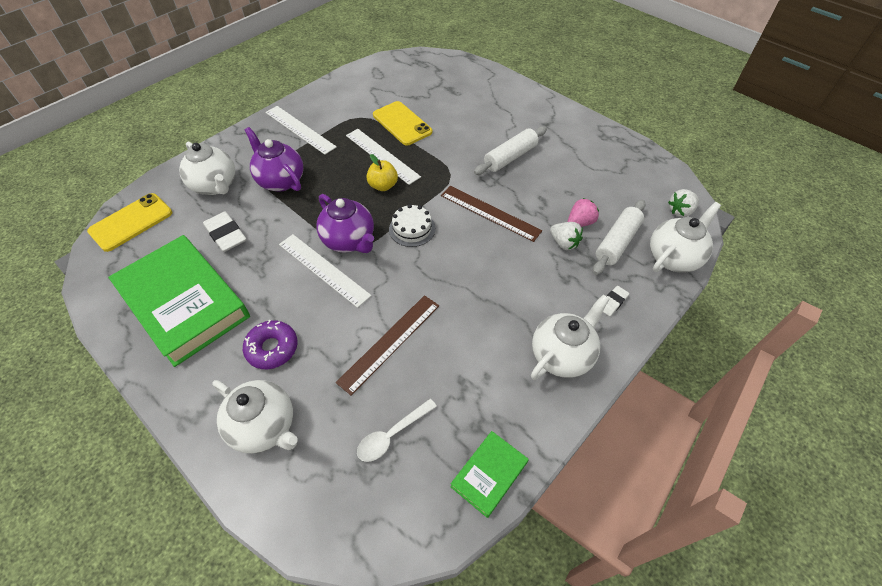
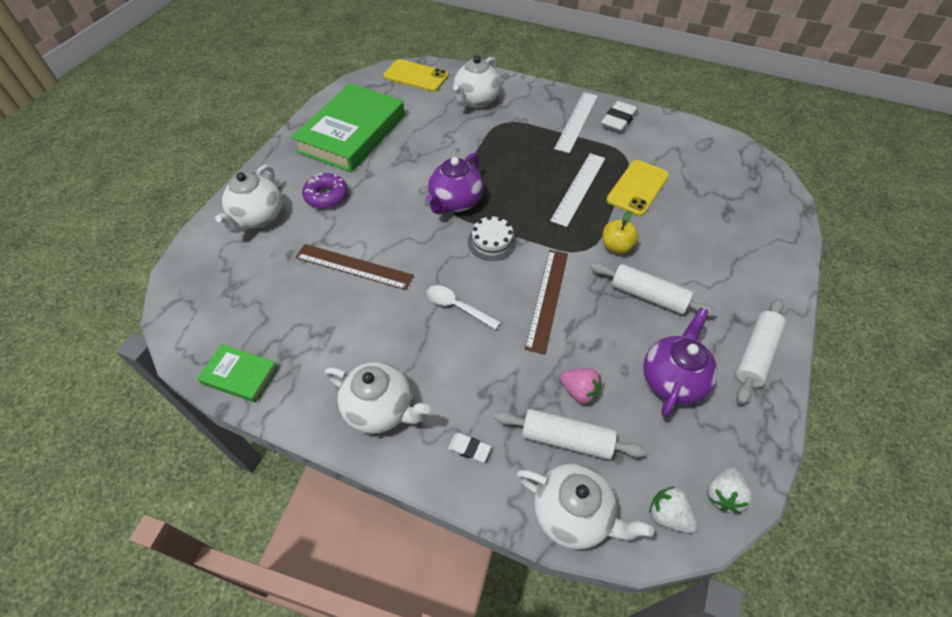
camera: 70 degrees right, 0 degrees up
(226, 234) = (427, 127): white eraser -> white eraser (618, 120)
(280, 180) = (503, 134): purple teapot -> purple teapot (672, 379)
(323, 269) = (416, 197): white ruler -> none
(383, 186) = (537, 202): yellow apple -> yellow apple (616, 246)
(392, 435) = (265, 296): white spoon -> white spoon (457, 307)
(564, 243) = (537, 380): white strawberry -> white strawberry (723, 494)
(577, 127) = (755, 355): none -> white rolling pin

